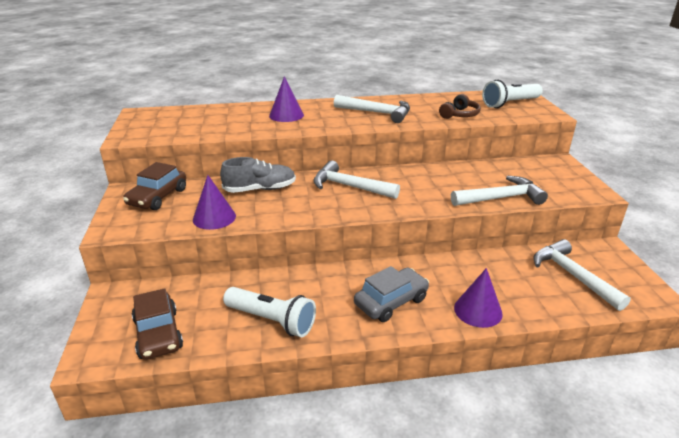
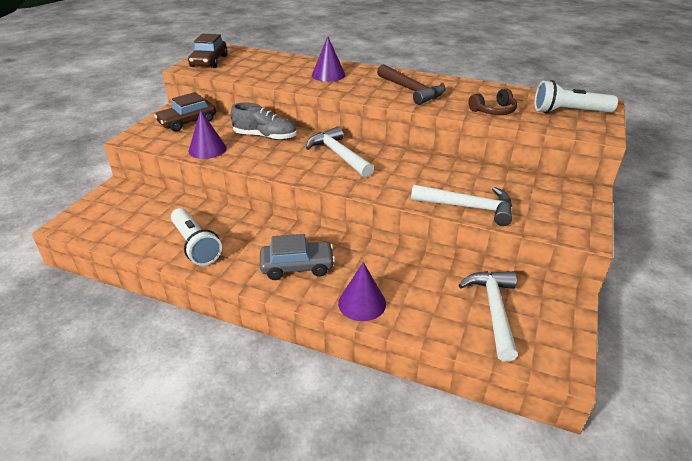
camera: 30 degrees right, 5 degrees up
(158, 334) = (117, 225): brown car -> brown car (209, 61)
(377, 113) = (412, 90): white hammer -> brown hammer

